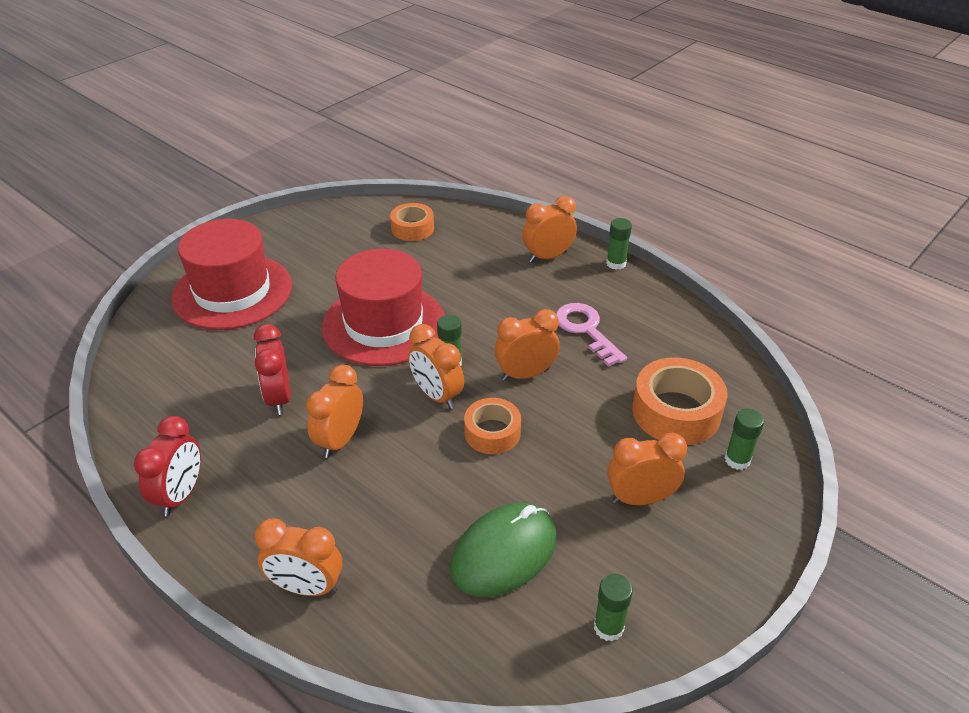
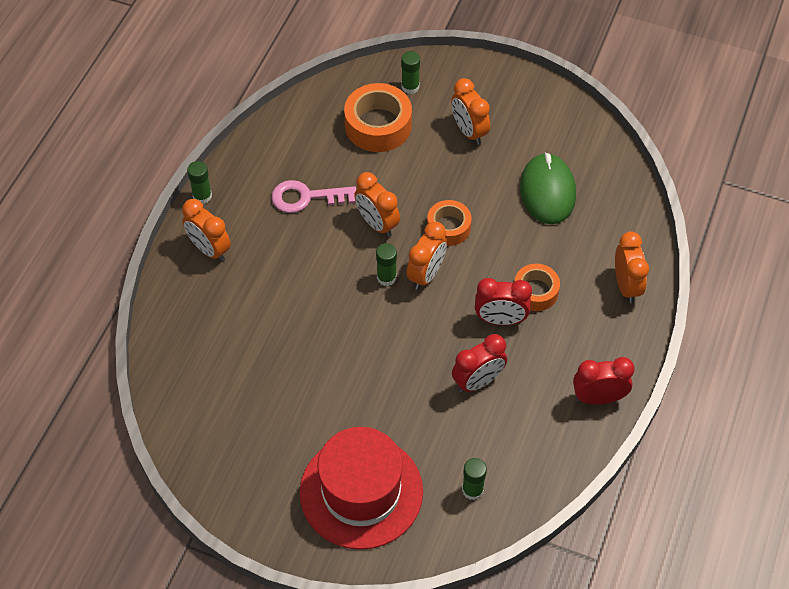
camera: 110 degrees left, 15 degrees up
(340, 440) = (500, 320): orange clock -> red clock
(384, 324) = (357, 344): red hat -> none
(412, 228) = (199, 377): orange tape -> orange tape (535, 292)
(504, 553) = (547, 191): green mouse -> green mouse turned 60 degrees clockwise
(586, 330) = (306, 197): pink key -> pink key turned 45 degrees clockwise
(608, 627) = (572, 129): green glue stick -> green glue stick (472, 490)

